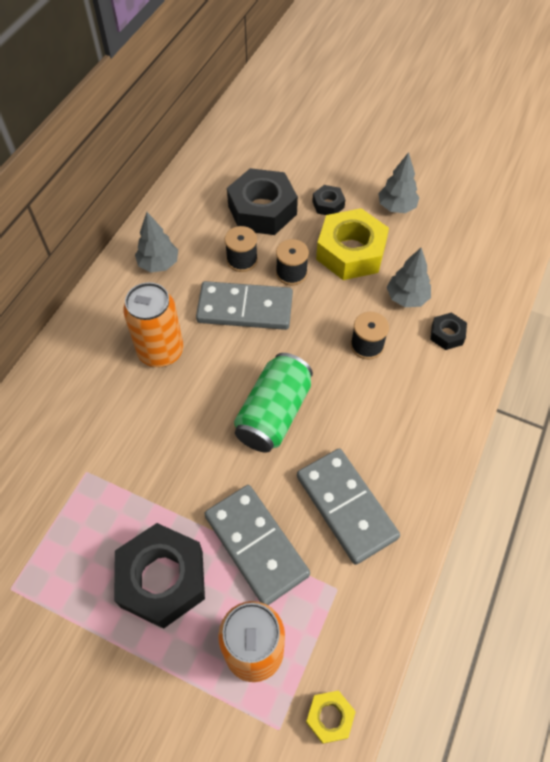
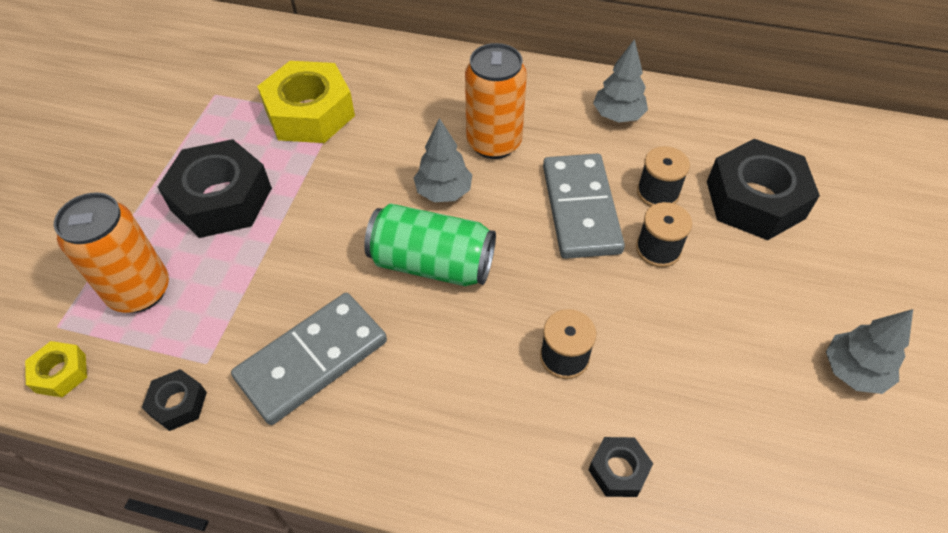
camera: 80 degrees right, 5 degrees down
(256, 545) = (259, 273): grey domino -> none
(328, 204) = (807, 276): black nut -> black nut (178, 404)
(350, 252) = (727, 316): yellow nut -> yellow nut (309, 113)
(407, 298) = (670, 404): grey tree -> grey tree (443, 192)

